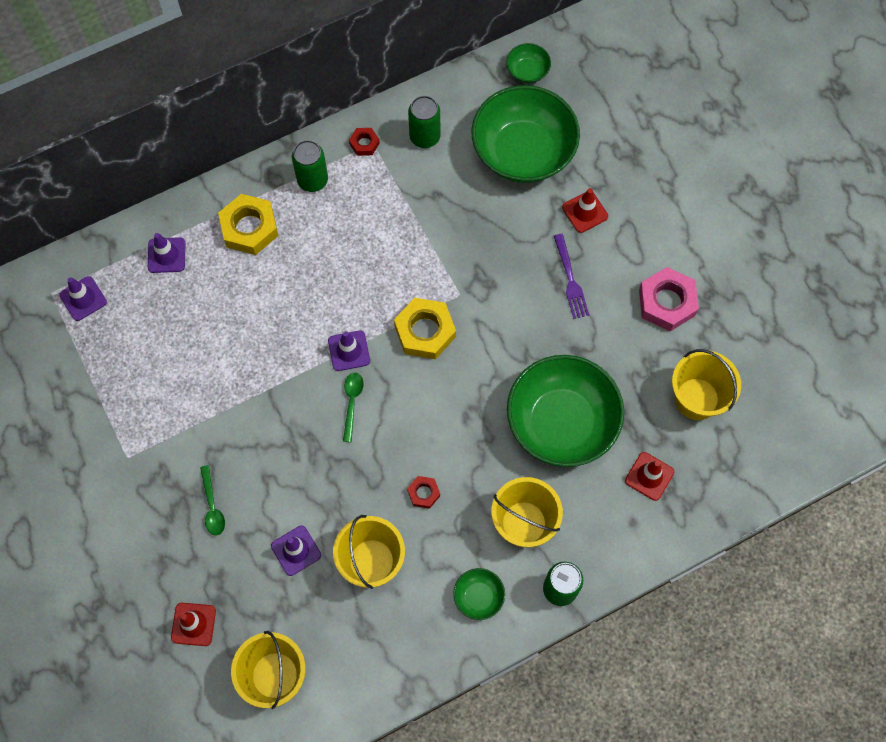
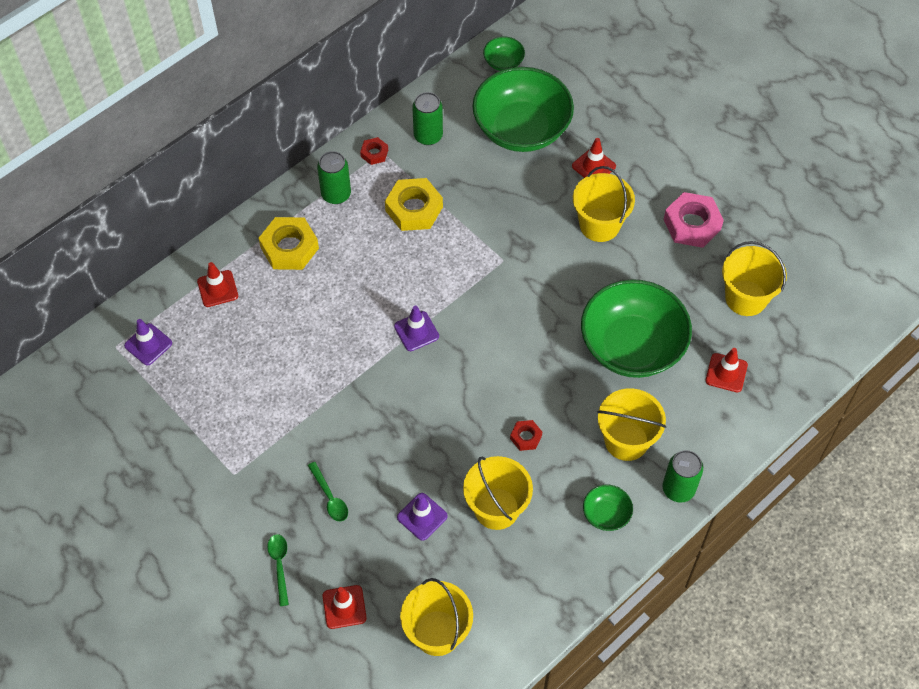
camera: 15 degrees left, 10 degrees down
(166, 255) = (217, 289): purple traffic cone -> red traffic cone
(352, 403) = (433, 375): green spoon -> green spoon (279, 565)
(425, 331) = (481, 299): yellow nut -> yellow nut (414, 209)
(570, 279) = (599, 225): purple fork -> yellow bucket

